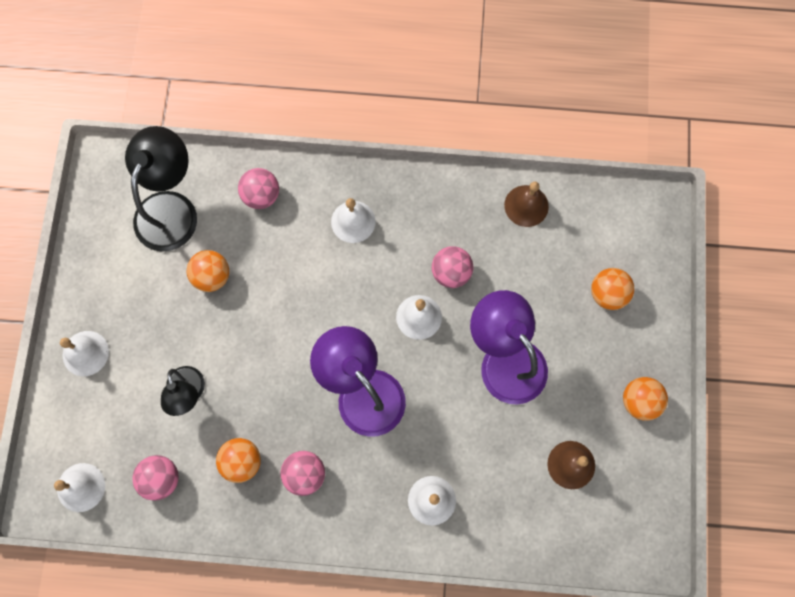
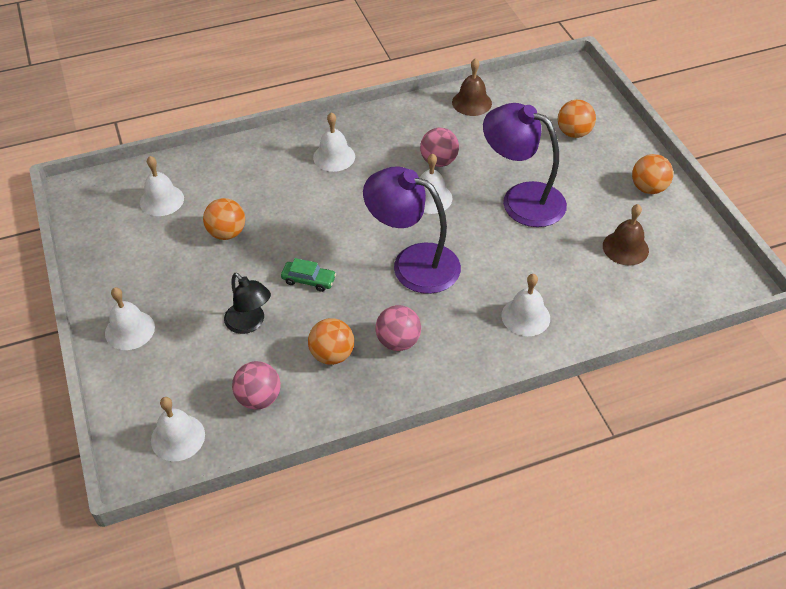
camera: 25 degrees left, 25 degrees down
(171, 208) = (162, 200): black lamp -> white bell
(260, 367) = (308, 280): none -> green car
(261, 196) = (242, 166): pink ball -> none

